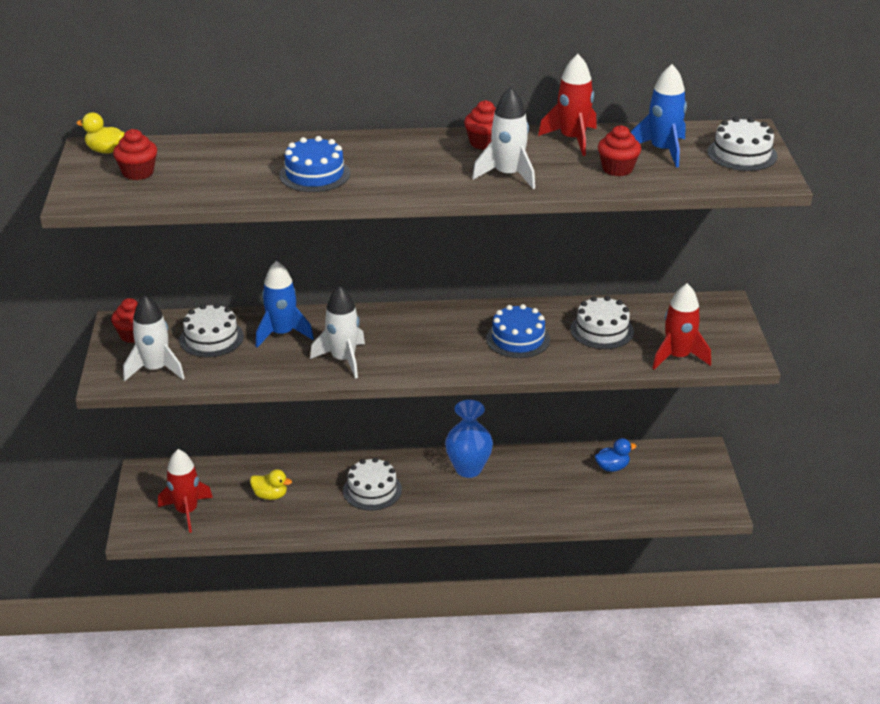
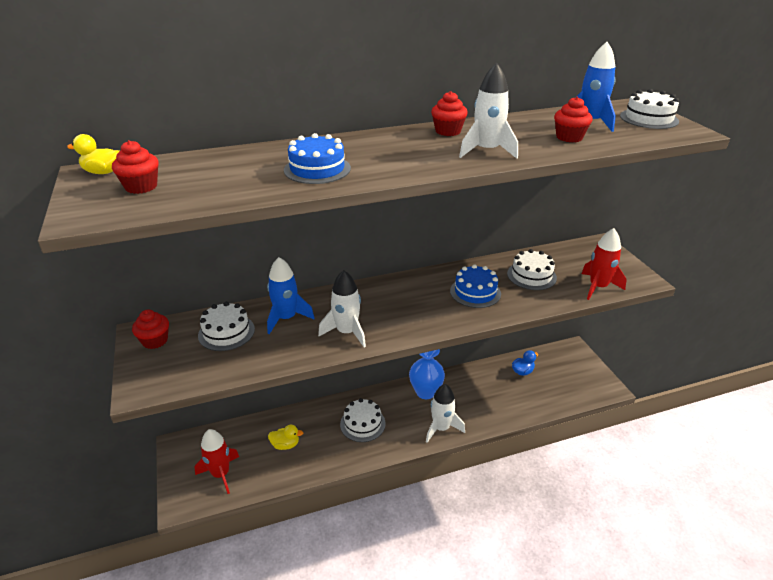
camera: 15 degrees left, 0 degrees up
(155, 369) = (183, 370): white rocket -> white rocket (441, 428)
(572, 139) = (515, 122): red rocket -> none

